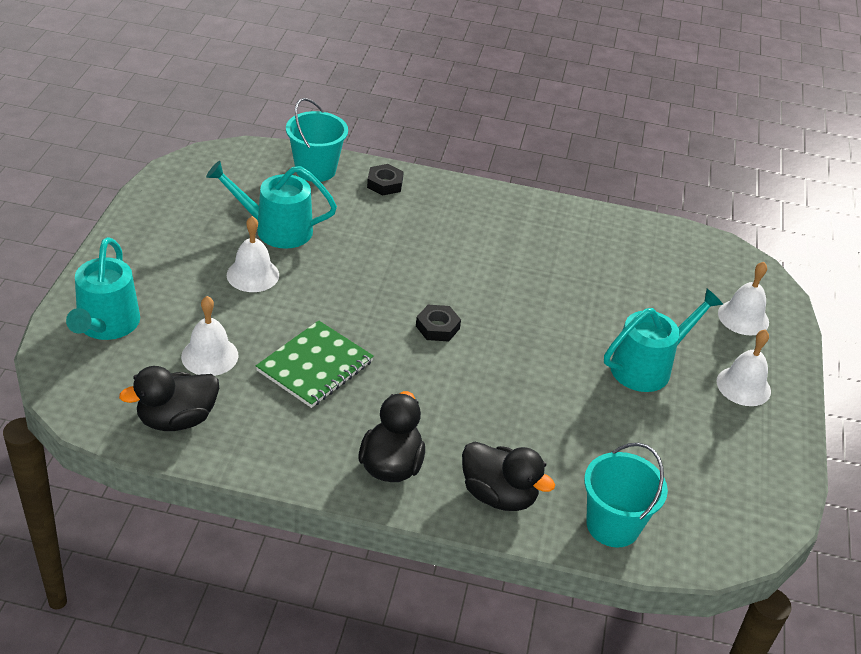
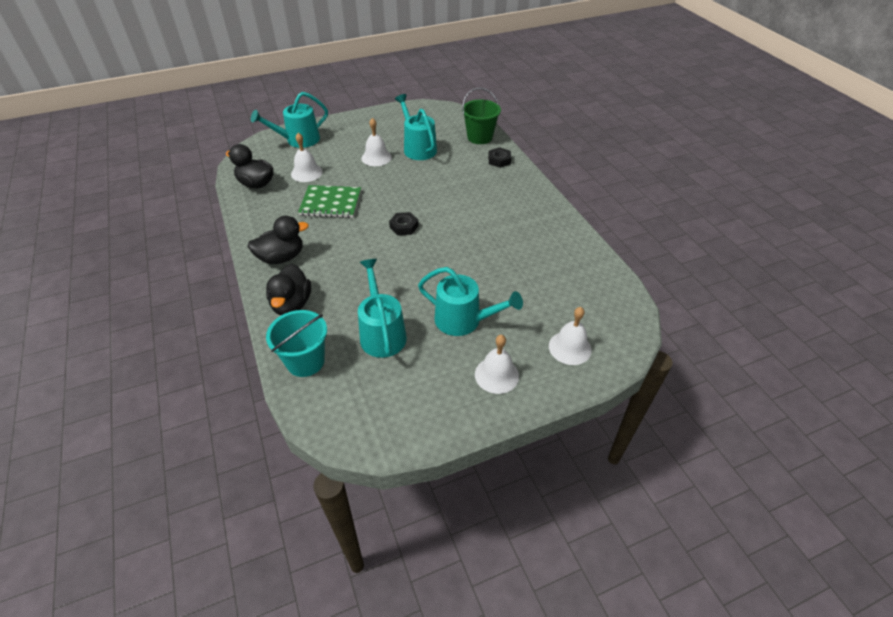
camera: 60 degrees right, 5 degrees up
(315, 169) = (480, 137): turquoise bucket -> green bucket
(616, 439) = (382, 333): none -> turquoise watering can

